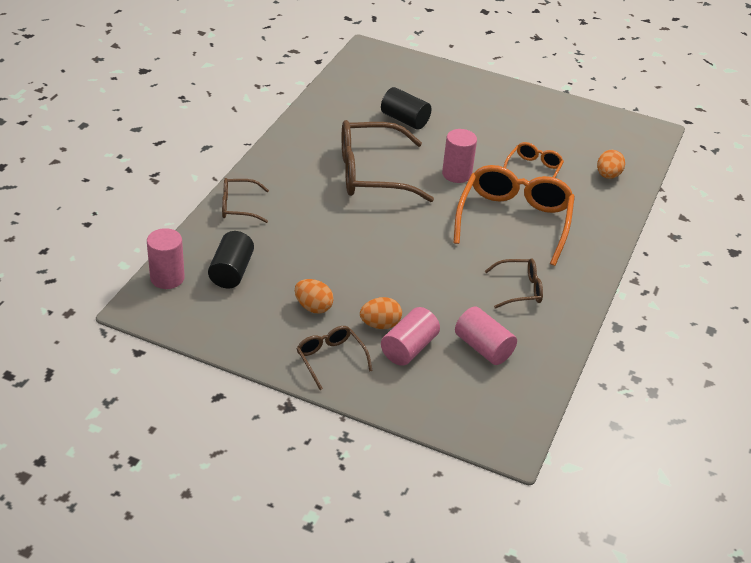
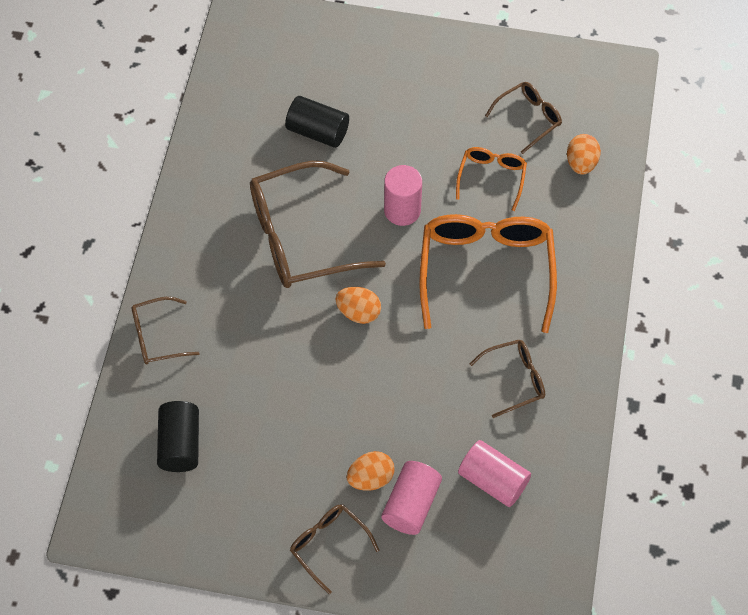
camera: 10 degrees left, 20 degrees up
(167, 278) = (109, 474): pink cylinder -> none
(313, 307) = (289, 473): orange egg -> orange egg (358, 312)
(572, 143) = (529, 118): none -> brown glasses

